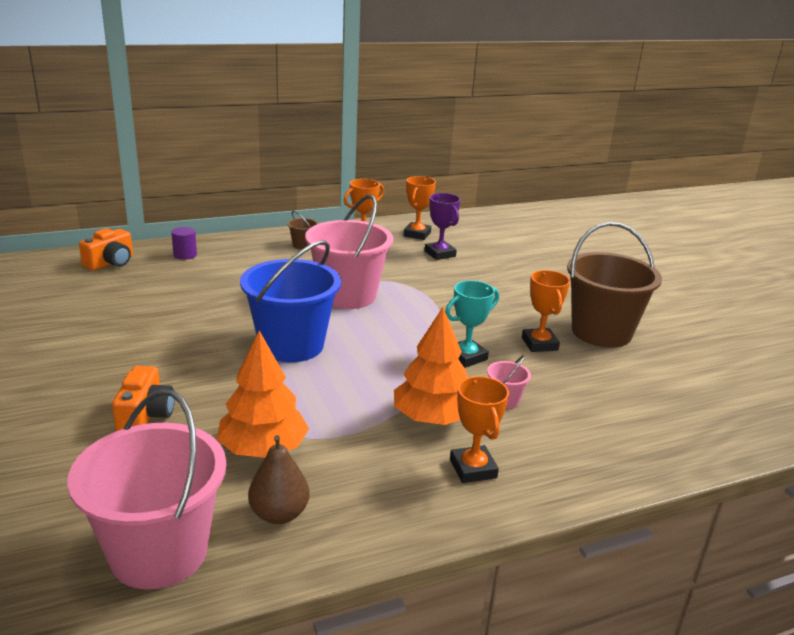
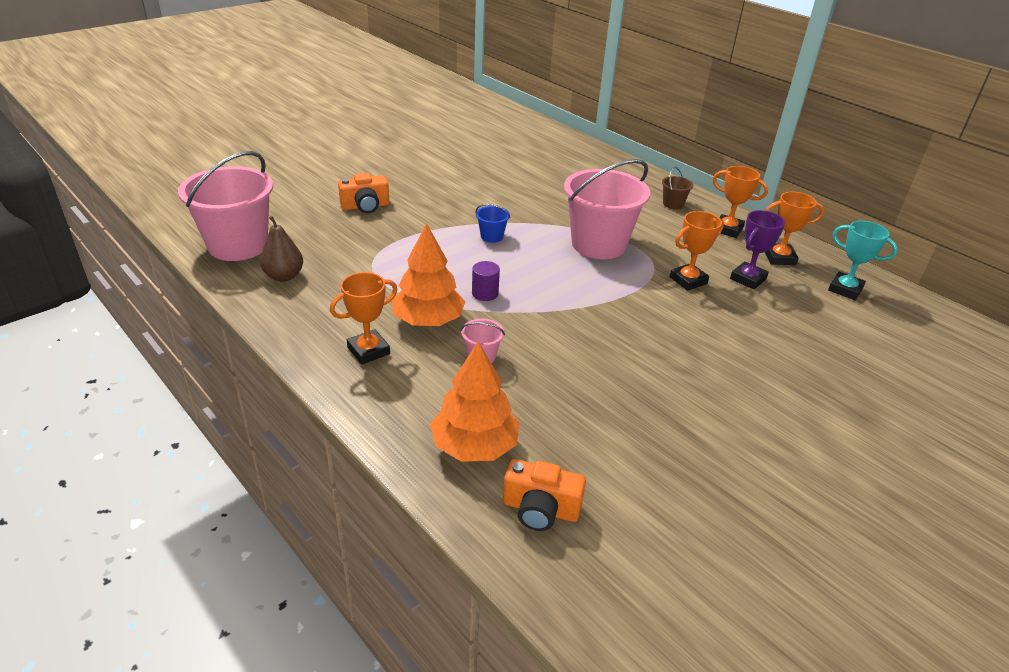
camera: 70 degrees right, 10 degrees up
(111, 263) = (550, 141): orange camera -> orange camera (540, 509)
(185, 255) = (593, 162): purple cylinder -> purple cylinder (485, 293)
(263, 449) = (350, 255): orange tree -> orange tree (475, 445)
(291, 345) = (492, 236): blue bucket -> blue bucket, size x0.41
(466, 357) = (542, 325): turquoise trophy -> turquoise trophy (845, 289)
(539, 344) = (606, 368): orange trophy -> orange trophy (688, 280)
(601, 332) = (674, 413): brown bucket -> none

